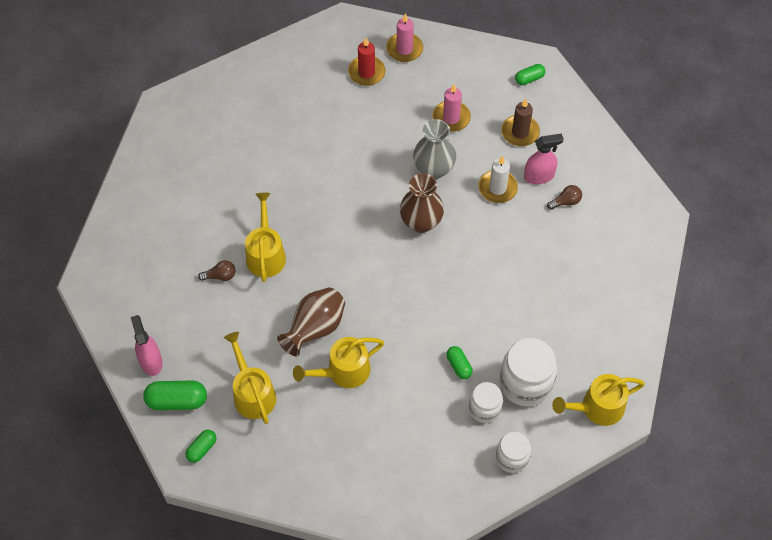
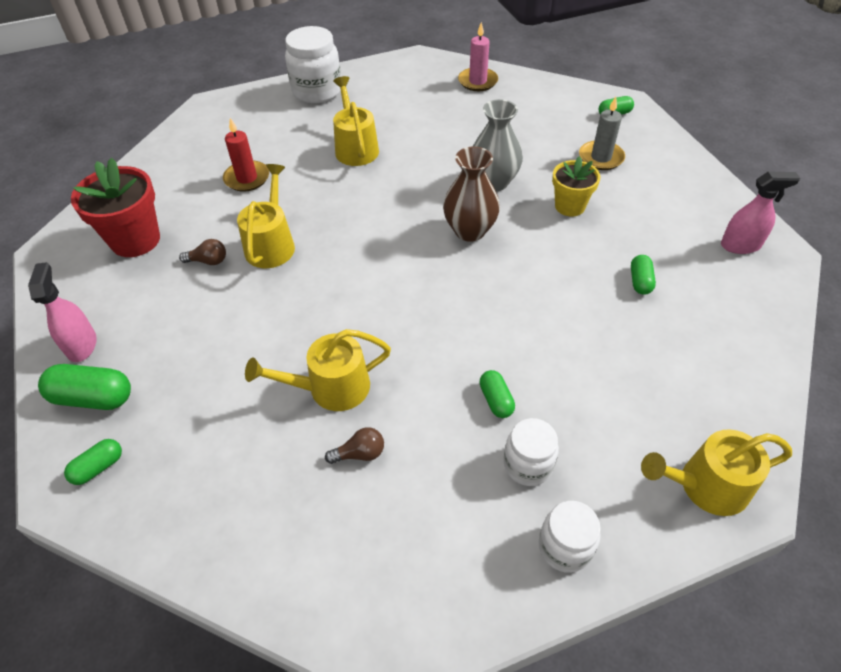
camera: 10 degrees right, 10 degrees down
(154, 263) = (135, 240): none -> red flower pot
(252, 393) = (198, 401): yellow watering can -> yellow watering can (355, 148)
(315, 329) = (307, 331): brown vase -> none
(366, 72) = (433, 96): red candle -> red candle (247, 178)
(451, 118) = (521, 139): pink candle -> none
(497, 188) = (570, 206): white candle -> yellow flower pot
(520, 132) = (601, 158): brown candle -> grey candle
(525, 383) = (593, 436): white jar -> white jar (317, 91)
(539, 176) = (622, 199): pink spray bottle -> pink spray bottle (740, 245)
(554, 255) = (640, 281): none -> green capsule
(565, 202) = (656, 227): brown light bulb -> brown light bulb (360, 453)

